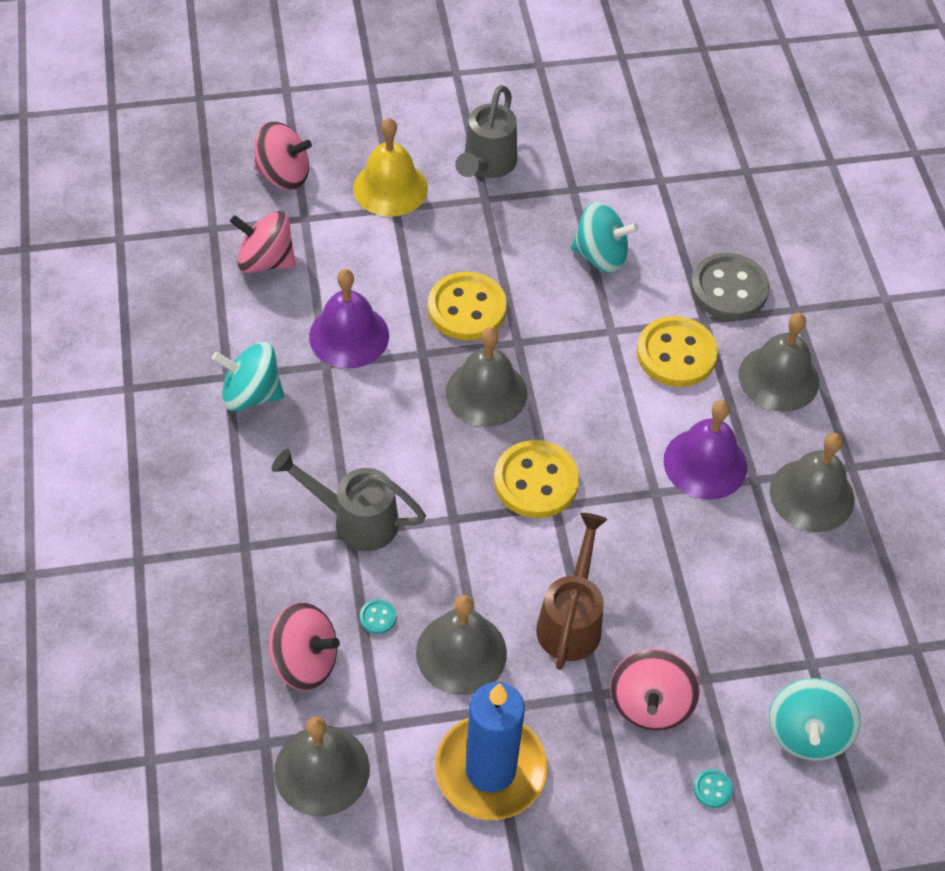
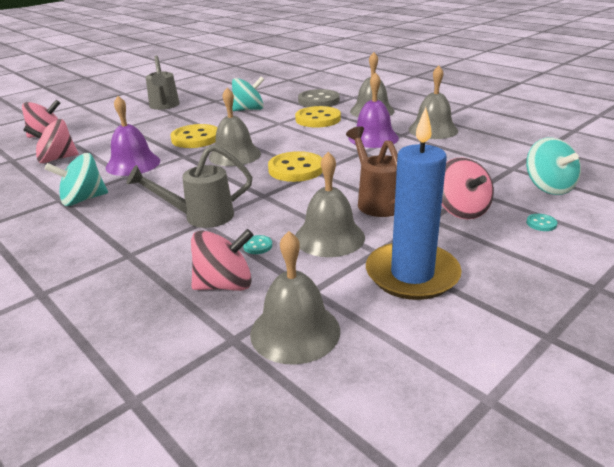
camera: 30 degrees left, 25 degrees down
(390, 188) = (117, 123): yellow bell -> none

